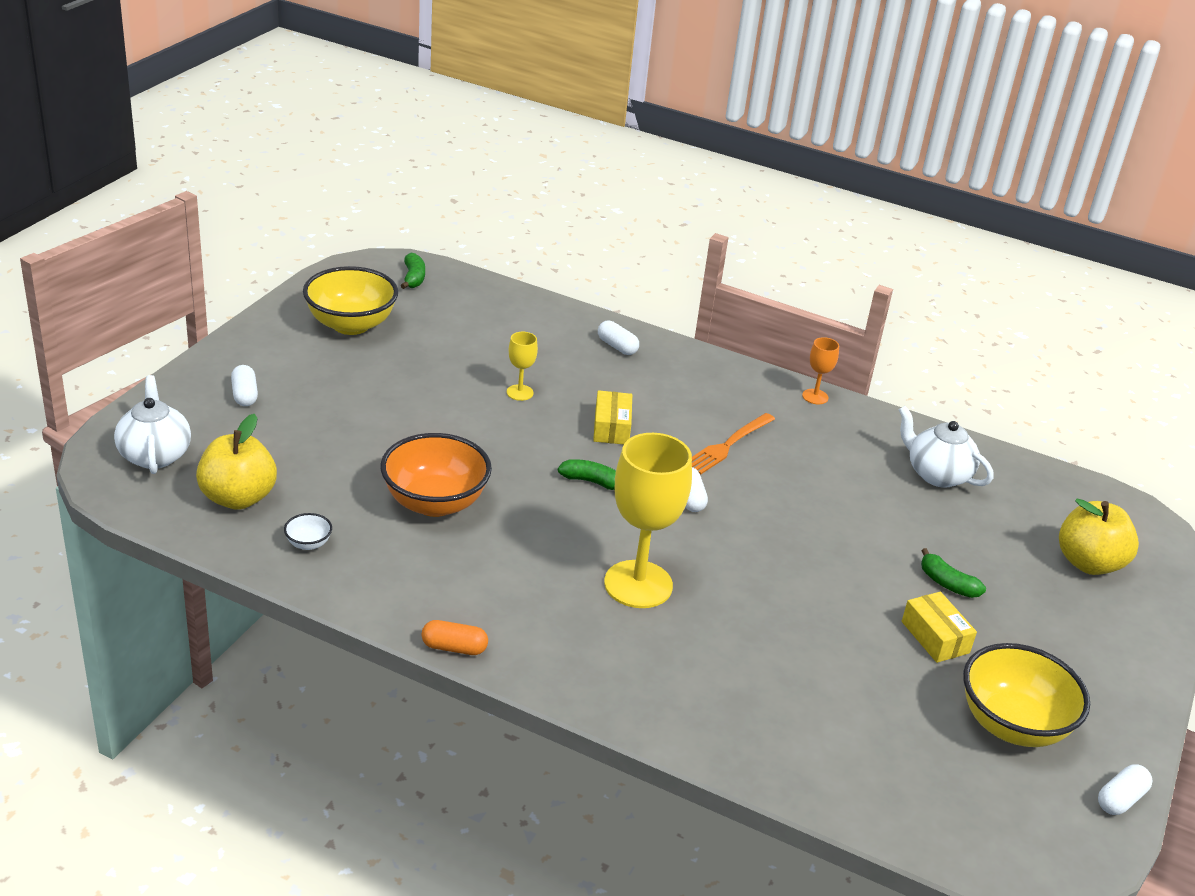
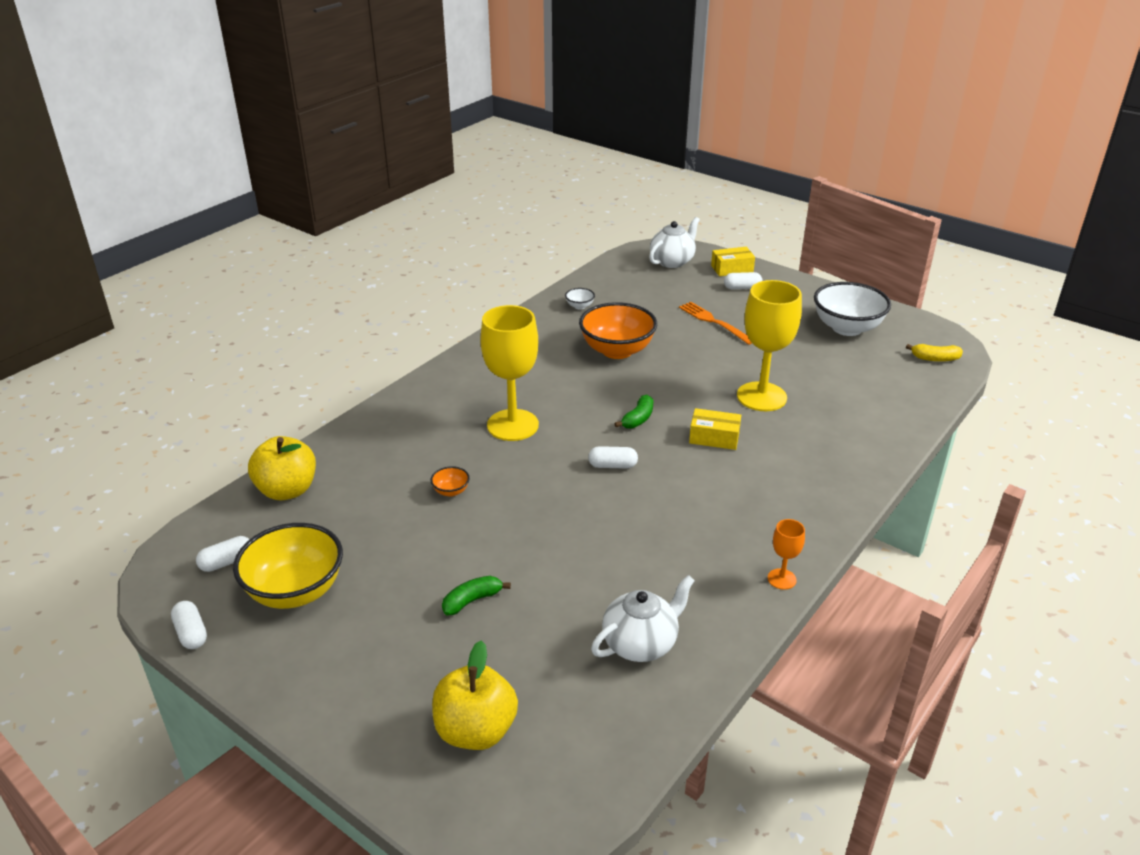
camera: 105 degrees right, 0 degrees up
(155, 455) = (672, 261): white teapot -> white teapot turned 45 degrees counterclockwise
(238, 498) = (627, 285): yellow apple -> yellow apple (287, 490)
(351, 325) = (847, 328): yellow bowl -> white bowl
(413, 278) = (935, 359): green banana -> yellow banana
(454, 648) = (471, 349): orange capsule -> none
(520, 392) = (761, 397): yellow goblet -> yellow goblet, size x2.18
(617, 346) = (849, 457): white capsule -> white capsule (227, 562)
(727, 446) = (689, 500): orange fork -> orange fork (713, 322)
(789, 623) = (451, 491): none -> orange bowl
(935, 637) = (408, 572): yellow box -> yellow box (732, 269)

